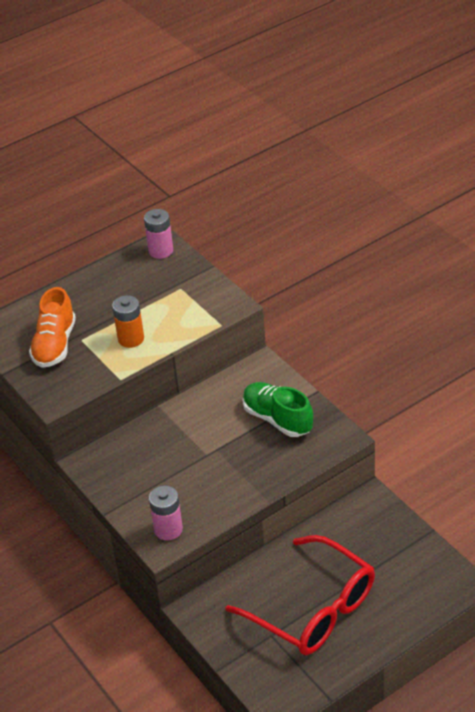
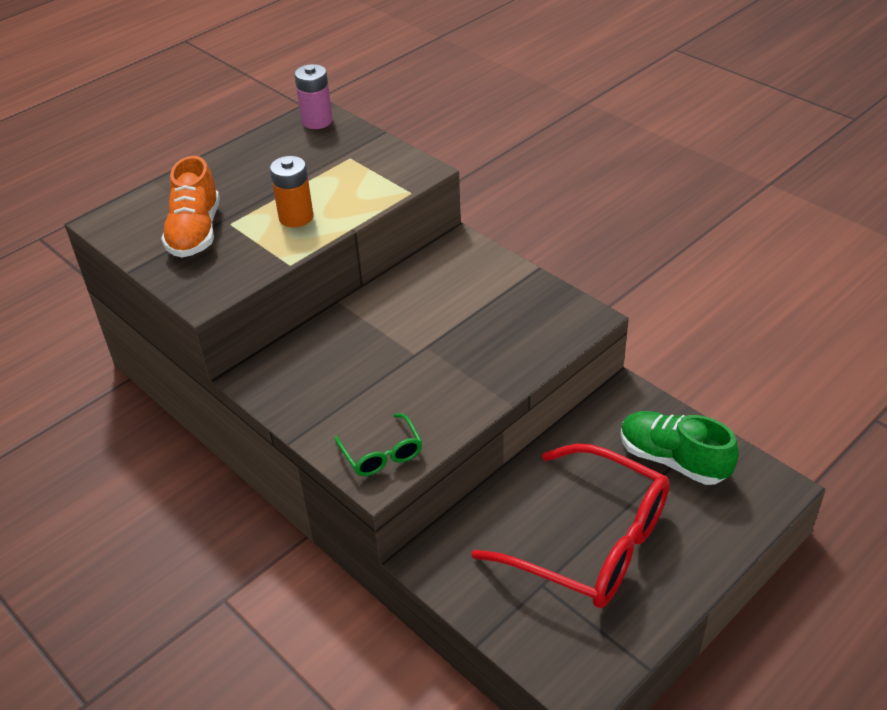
camera: 10 degrees left, 0 degrees up
(168, 529) = (382, 454): pink battery -> green glasses
(277, 419) = (497, 303): green shoe -> green shoe (673, 460)

